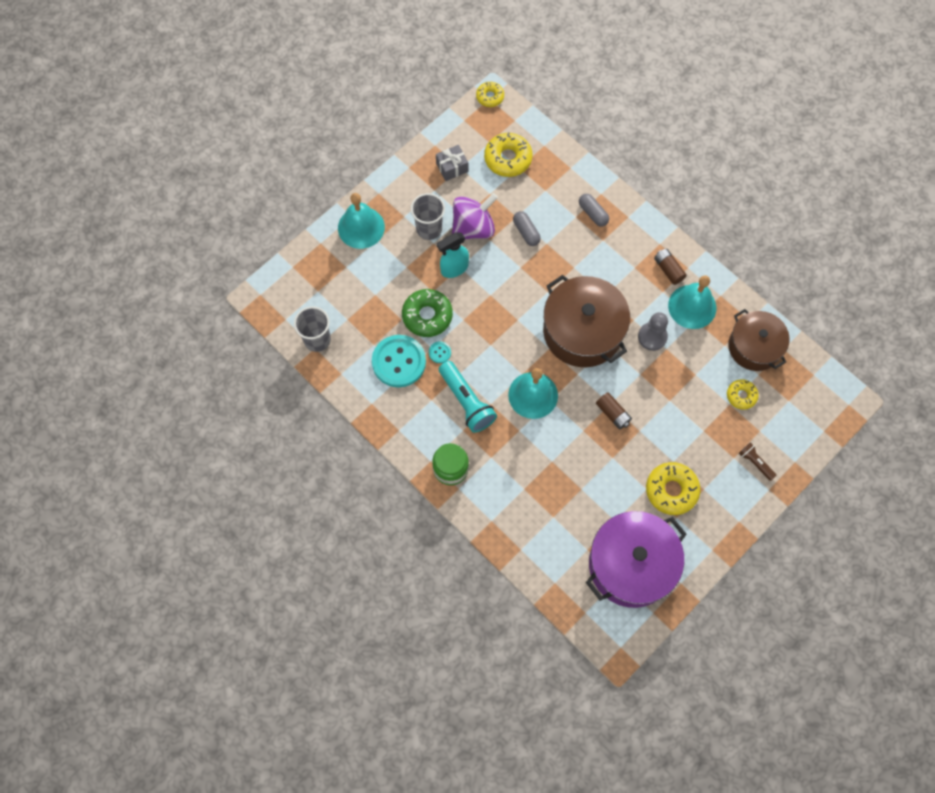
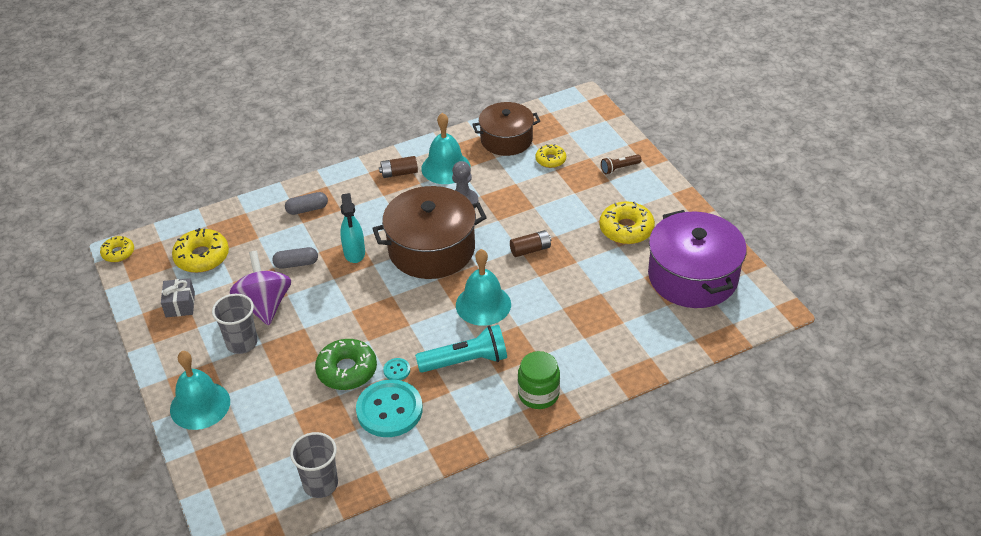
camera: 70 degrees left, 25 degrees down
(454, 269) = (303, 333): turquoise spray bottle -> turquoise spray bottle (354, 253)

